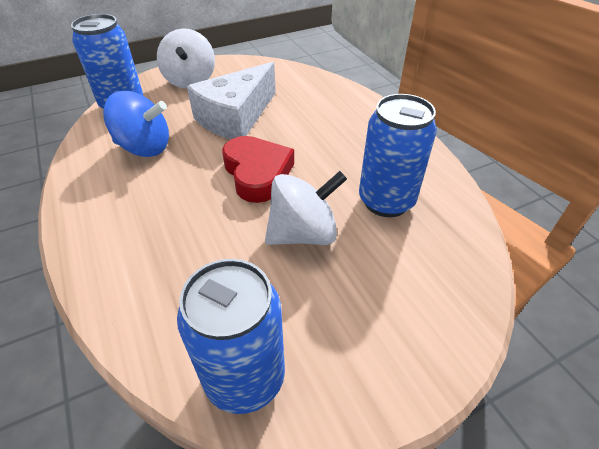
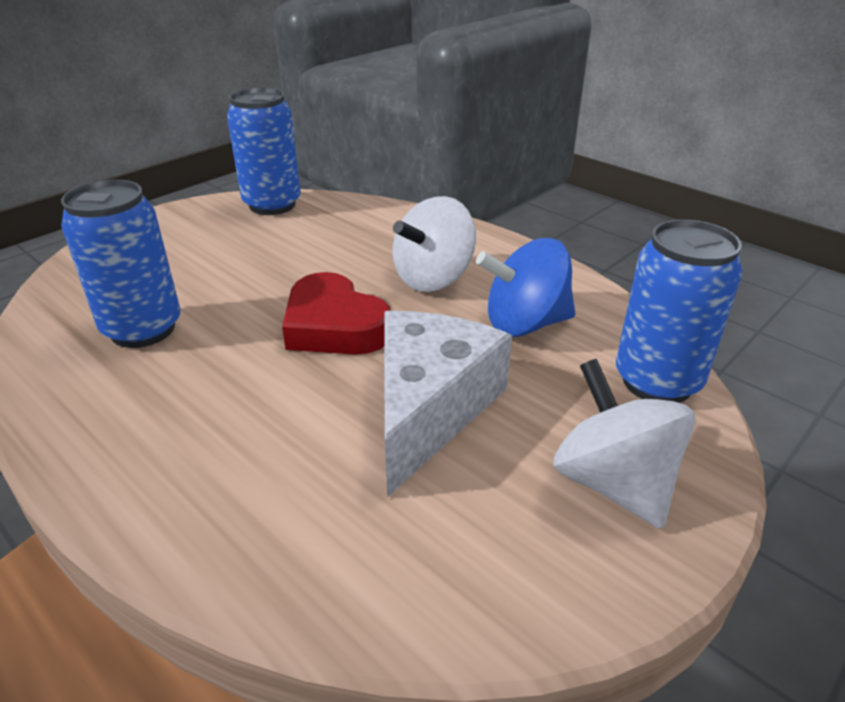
camera: 160 degrees right, 10 degrees down
(303, 233) = (249, 280): white spinning top -> white spinning top (433, 278)

